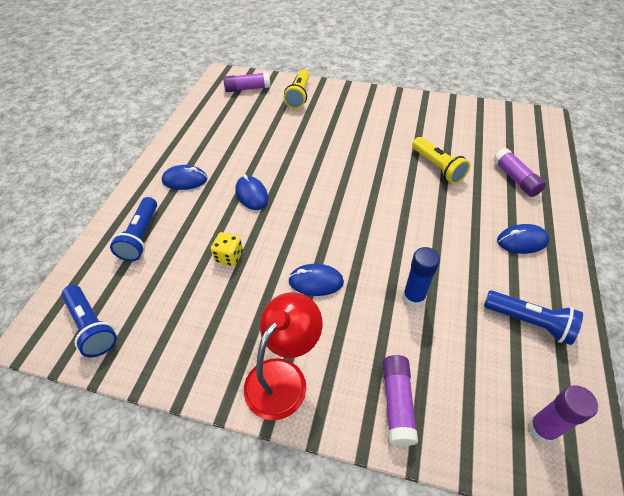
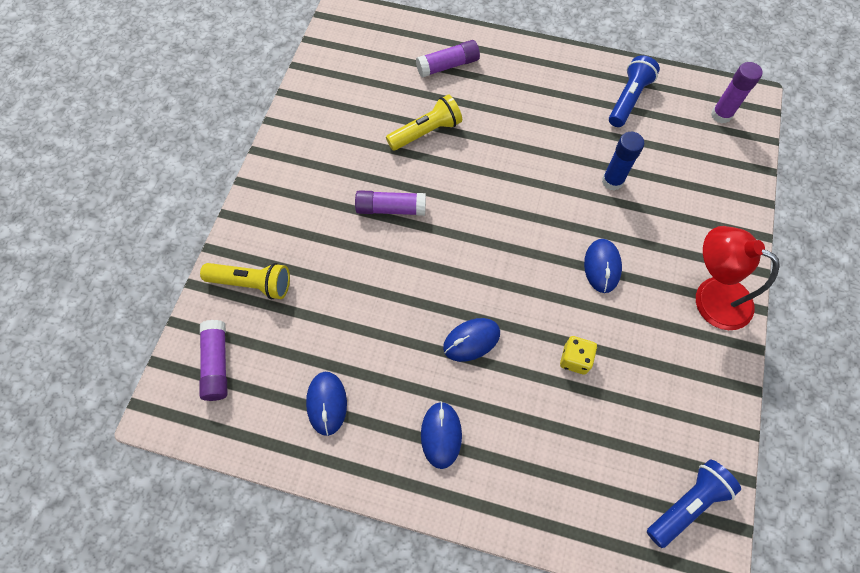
camera: 90 degrees left, 15 degrees up
(141, 236) = (549, 476): blue flashlight -> none
(397, 402) = (718, 207): purple glue stick -> purple glue stick (391, 209)
(522, 241) = (536, 82): blue mouse -> blue mouse (327, 403)

